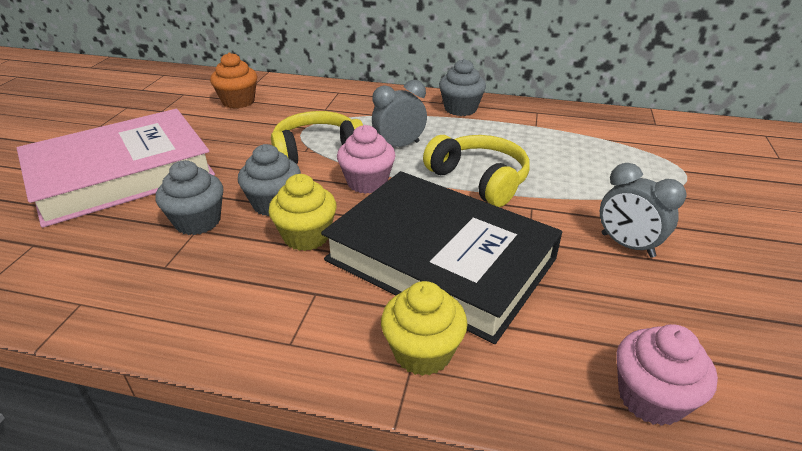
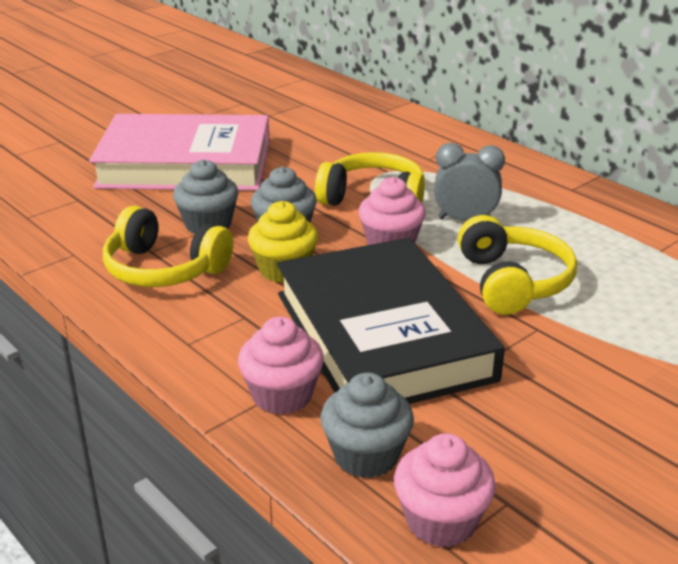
camera: 35 degrees right, 5 degrees down
(194, 280) = (164, 269): none -> yellow headphones
(238, 101) = (348, 126): orange cupcake -> none
(422, 352) = (282, 395): yellow cupcake -> pink cupcake
(460, 109) = (586, 203): grey cupcake -> grey cupcake (366, 456)
(627, 245) = (600, 403): grey clock -> none

